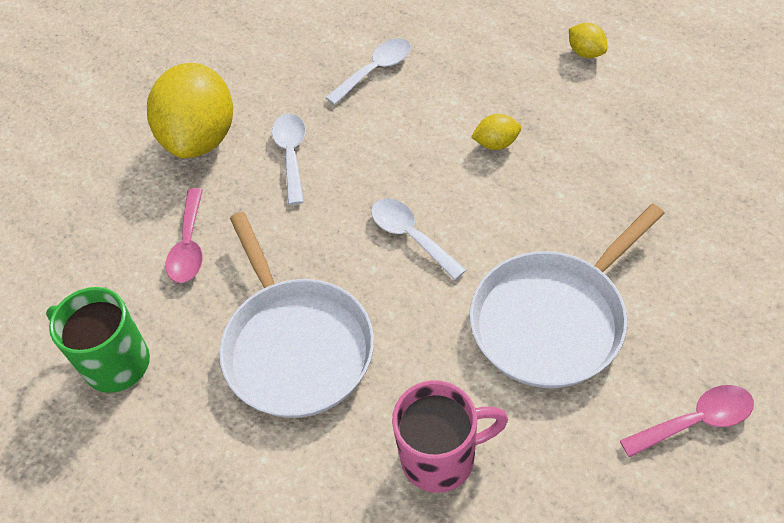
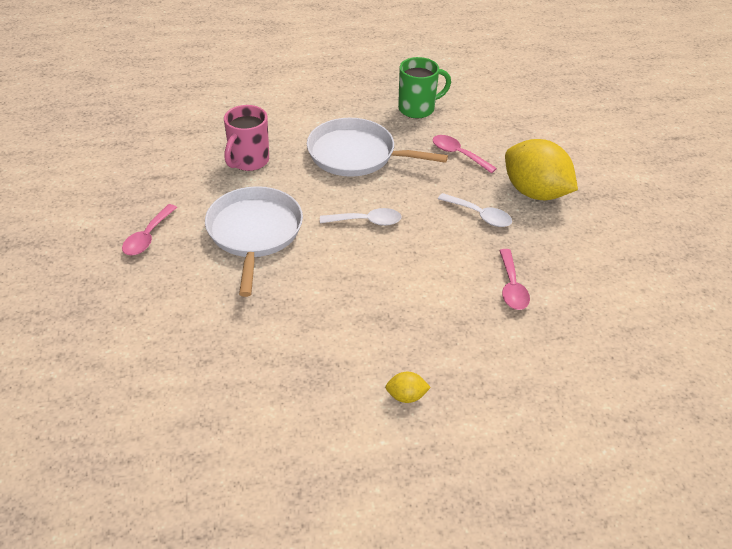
camera: 125 degrees right, 10 degrees down
(375, 70) = (511, 287): white spoon -> pink spoon
(496, 143) = (385, 294): yellow lemon -> none

